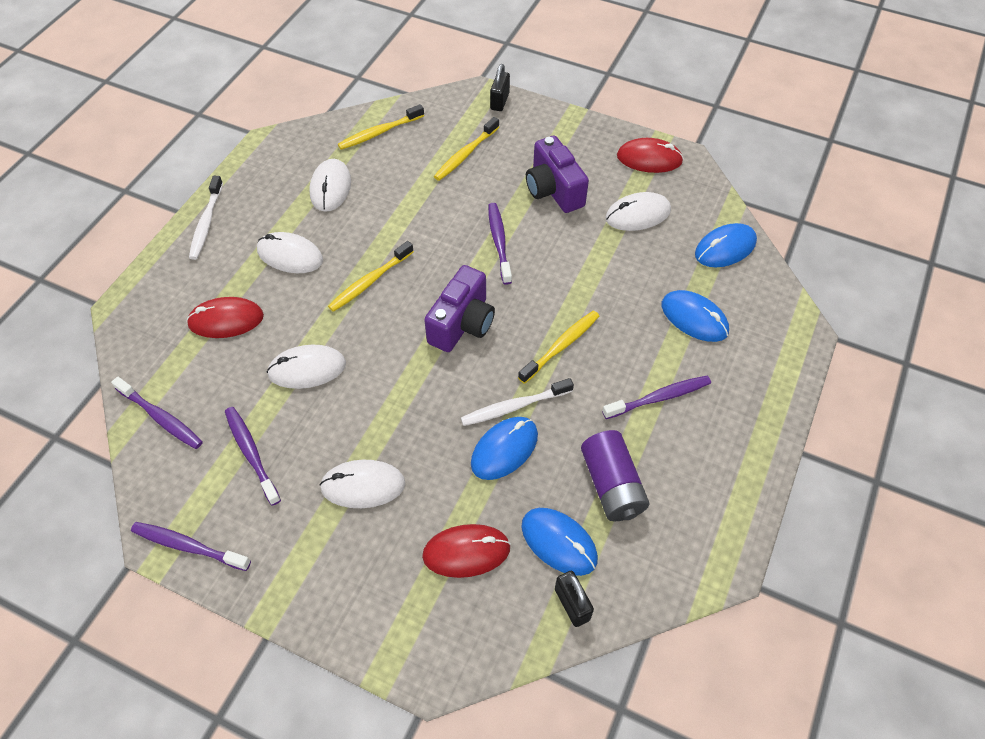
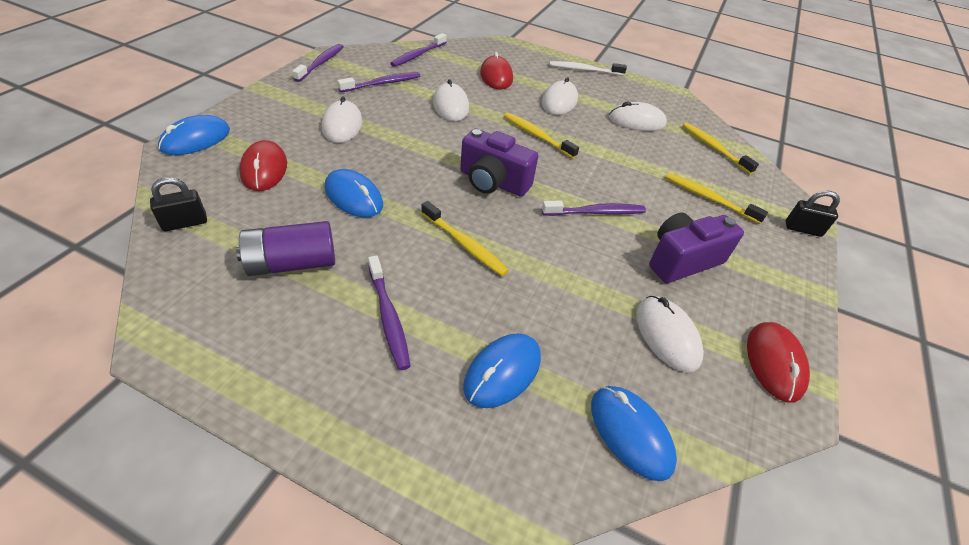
camera: 85 degrees right, 10 degrees down
(514, 407) = (397, 206): white toothbrush -> none
(559, 542) = (248, 221): blue mouse -> blue mouse (196, 139)

